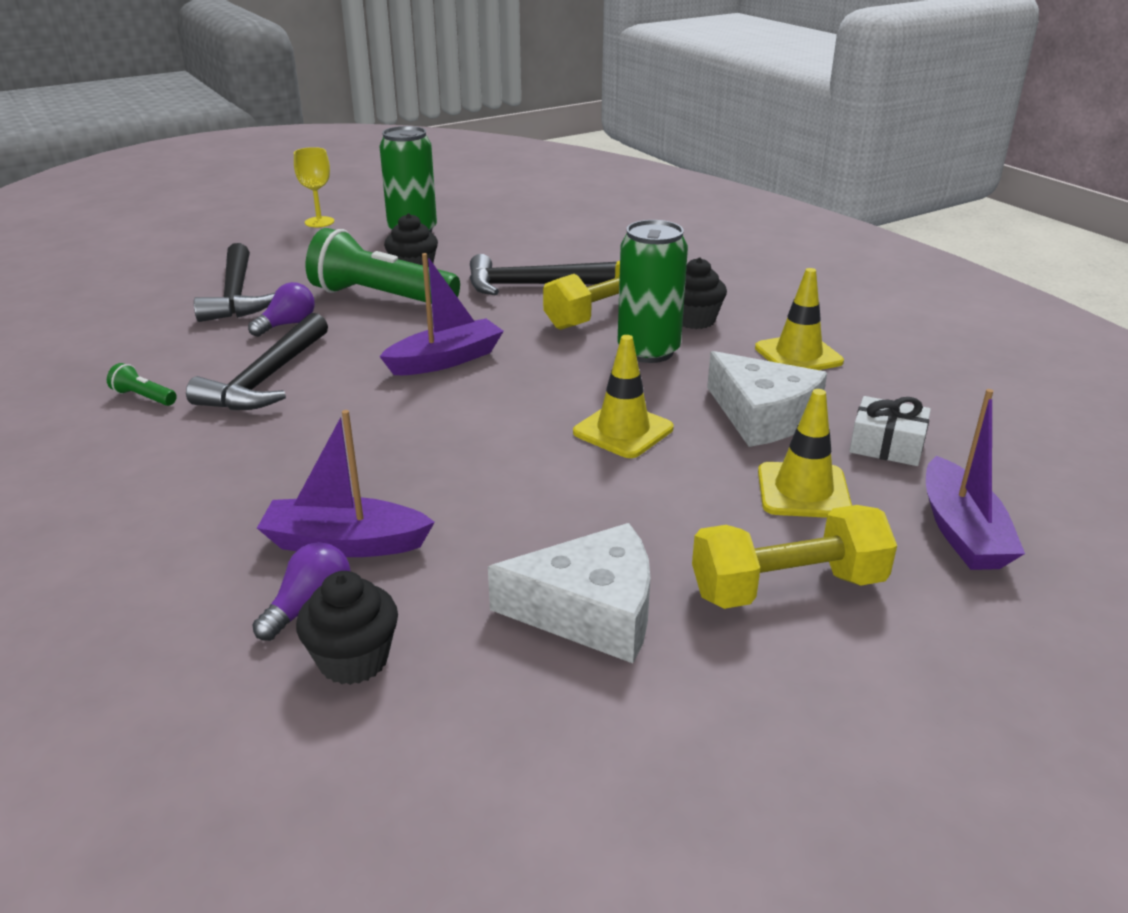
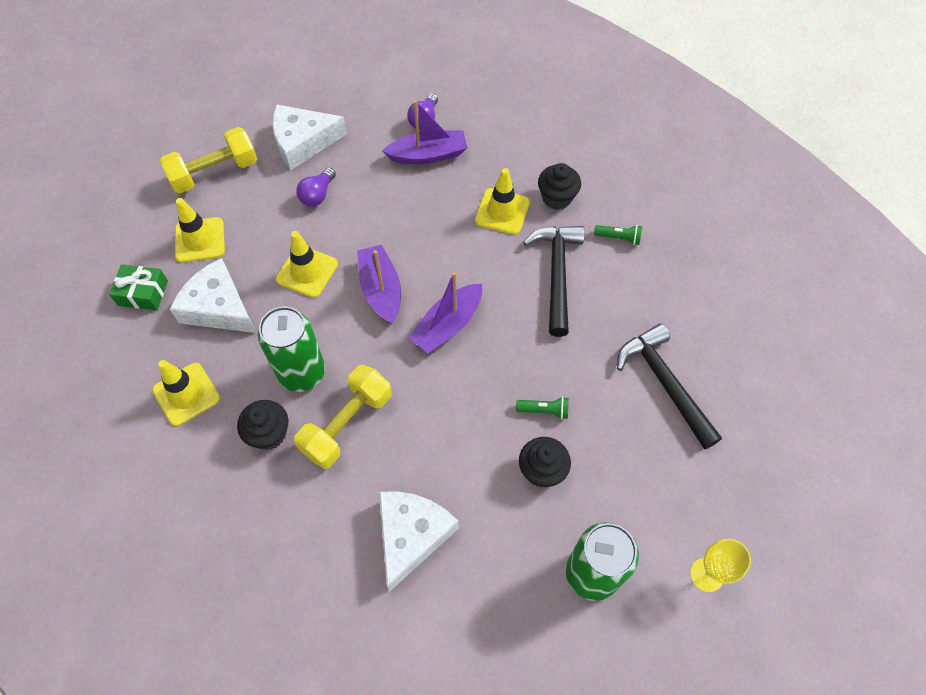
camera: 165 degrees right, 30 degrees up
(281, 448) = (502, 211): none -> yellow traffic cone
(287, 324) = (591, 347): purple light bulb -> purple light bulb (317, 195)
(353, 660) = (393, 101): black cupcake -> black cupcake (557, 198)
(380, 297) = (544, 410): green flashlight -> green flashlight, size x0.40
(532, 285) = (422, 467): black hammer -> none
(560, 260) = (411, 535): none -> white cheese
(887, 445) = (143, 293): white gift -> green gift
(961, 531) = (120, 227): purple boat -> purple boat (381, 290)

